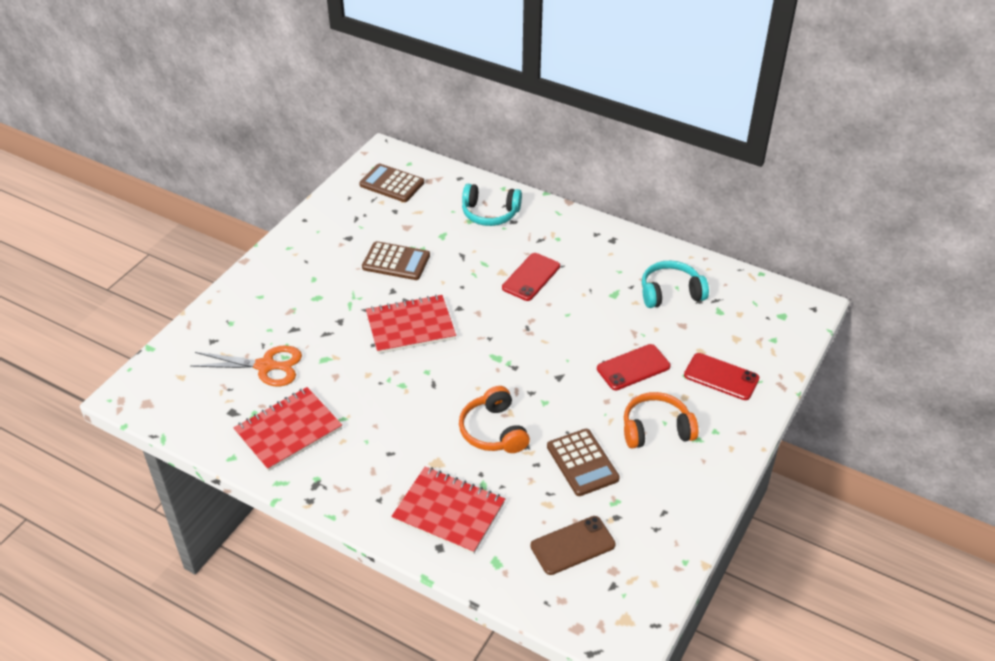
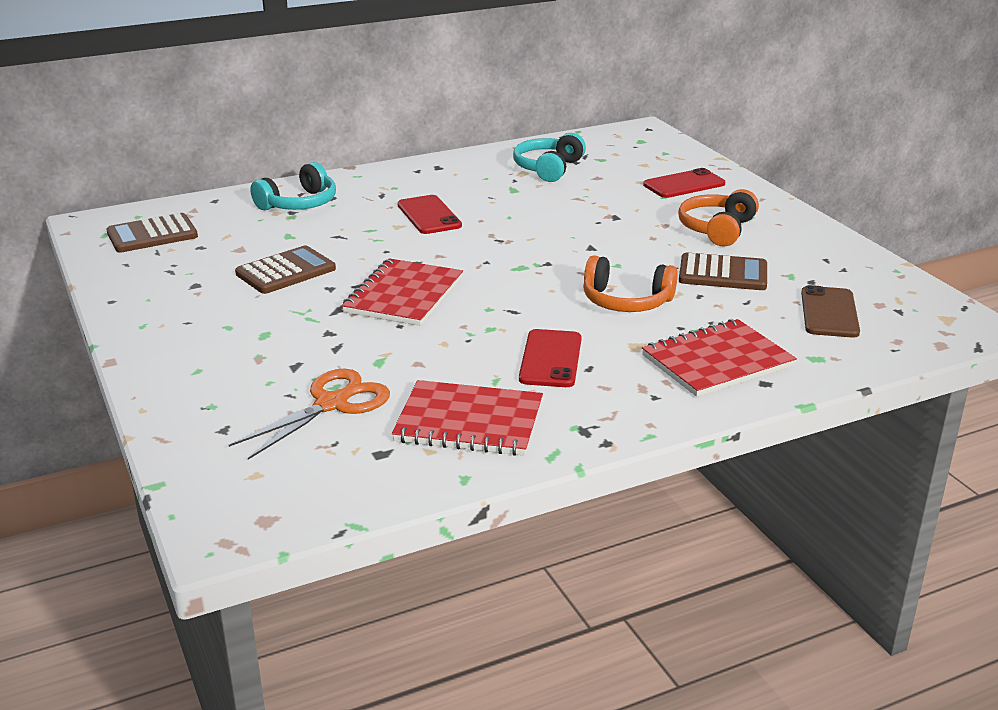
camera: 55 degrees left, 15 degrees down
(288, 430) = (469, 422): red notebook -> red notebook turned 75 degrees counterclockwise
(633, 367) = (624, 213): red phone -> red phone (550, 359)

